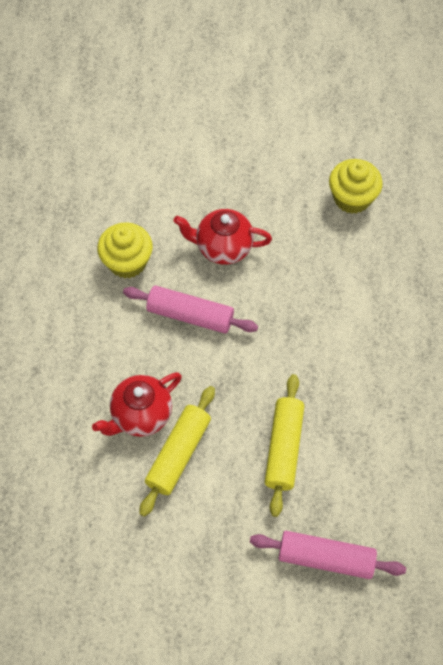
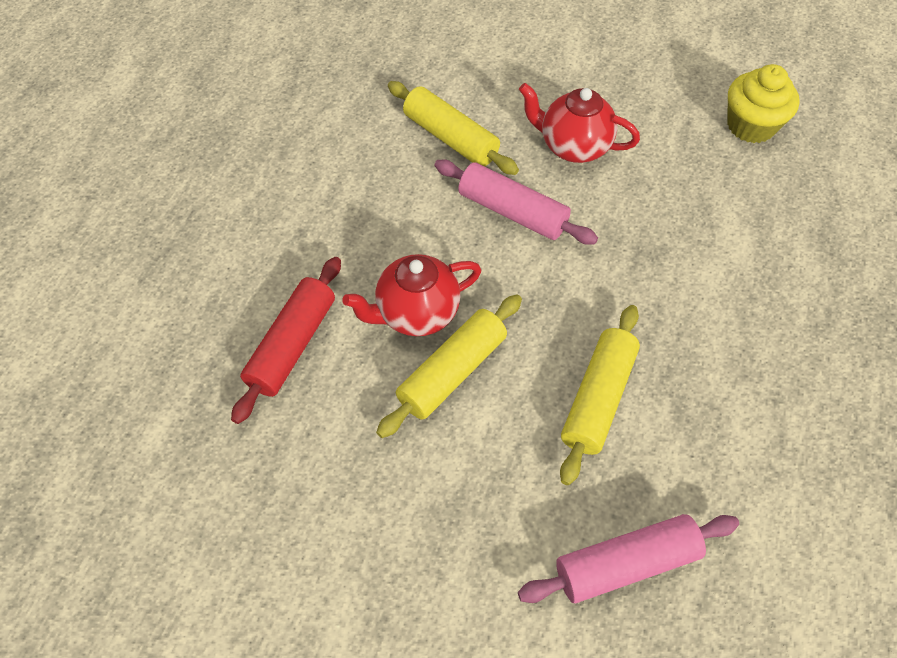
camera: 15 degrees right, 5 degrees down
(58, 462) = (292, 345): none -> red rolling pin
(127, 262) = (450, 138): yellow cupcake -> yellow rolling pin
(325, 558) = (626, 564): pink rolling pin -> pink rolling pin turned 45 degrees counterclockwise

